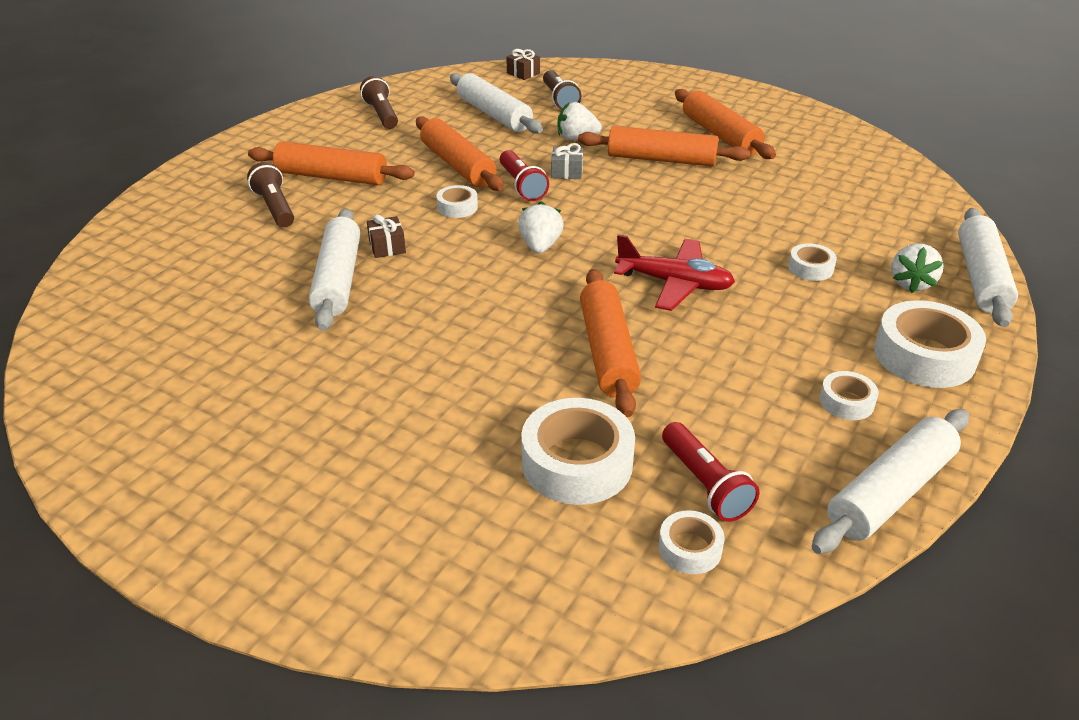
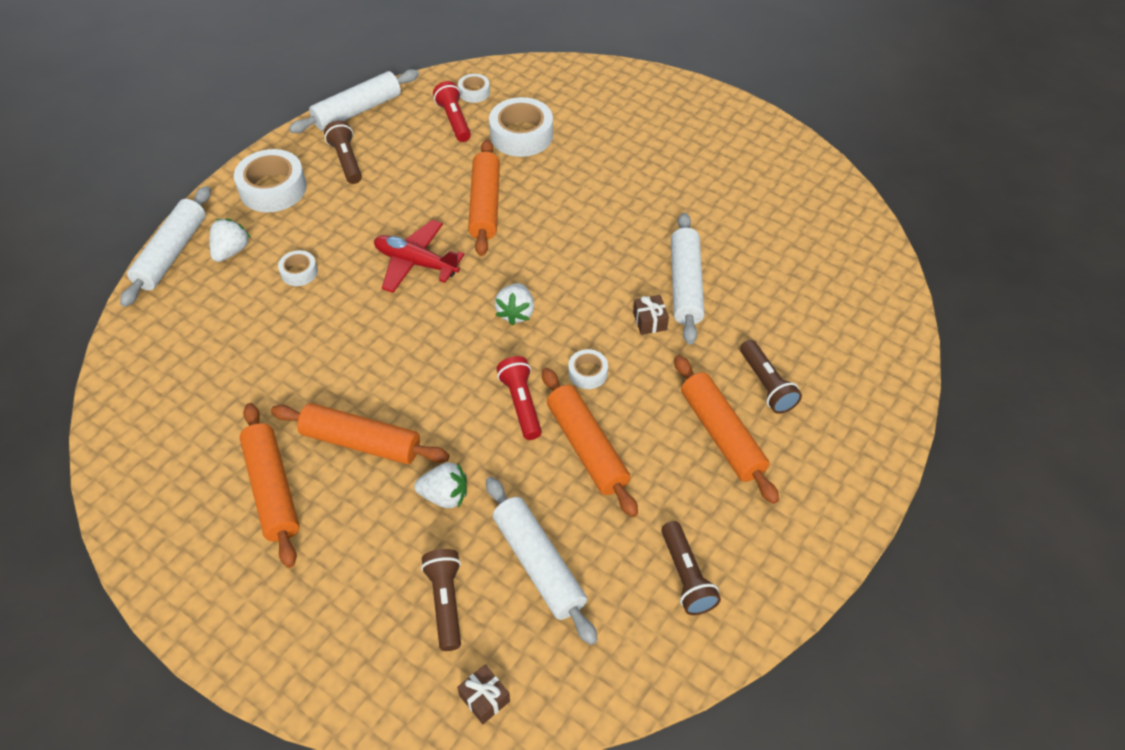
camera: 175 degrees left, 15 degrees up
(332, 177) = (721, 434): orange rolling pin -> orange rolling pin turned 45 degrees clockwise
(567, 172) = (470, 425): grey gift -> none
(846, 402) = (346, 160): white tape -> brown flashlight

